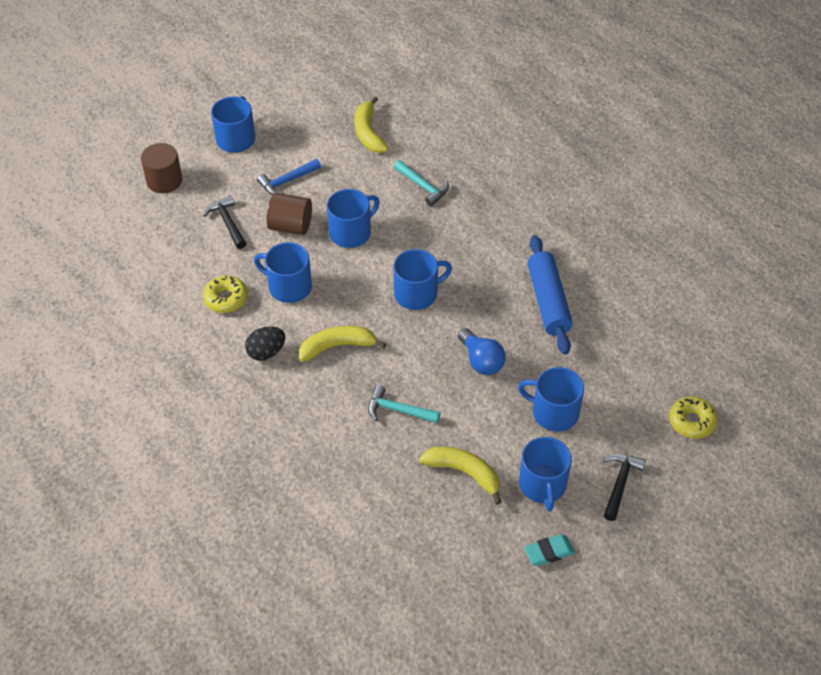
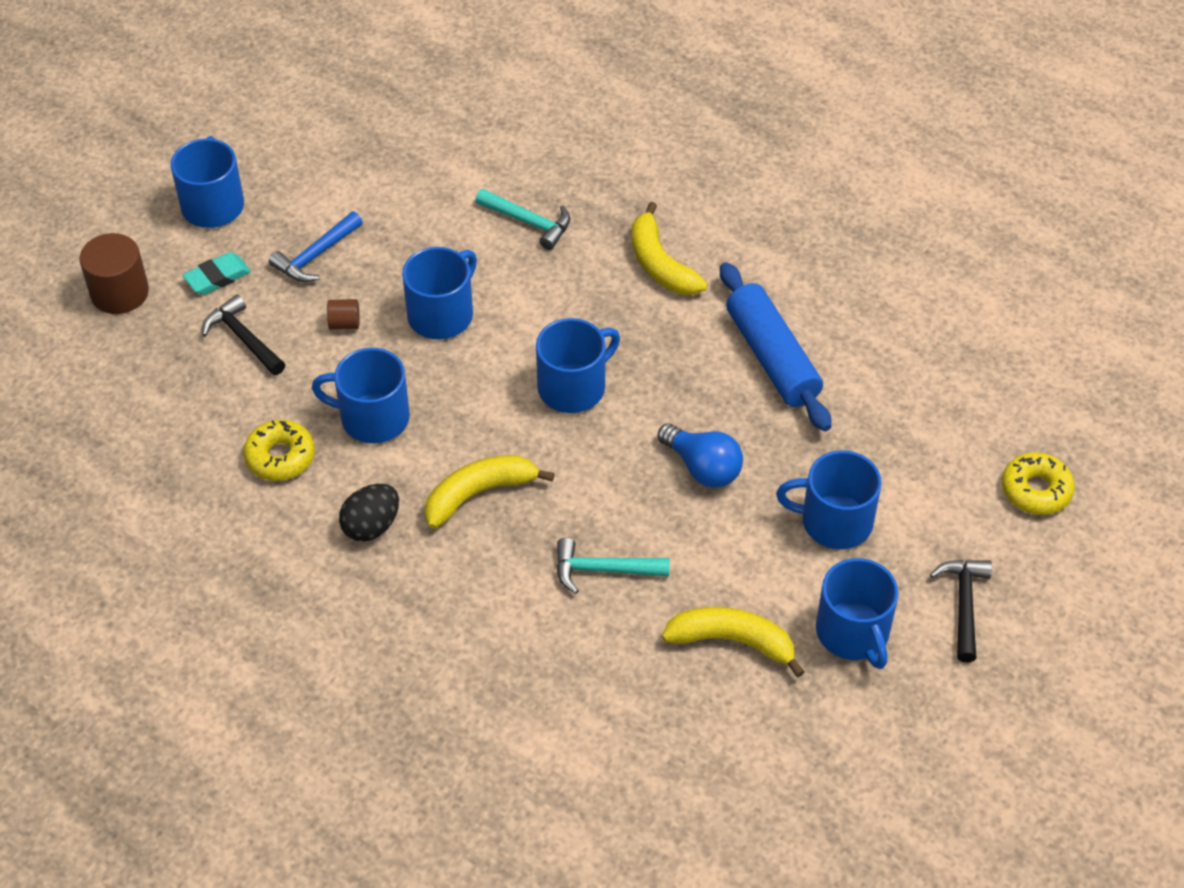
camera: 15 degrees left, 0 degrees up
(290, 226) = (344, 323): brown cylinder -> brown cylinder, size x0.50
(368, 133) = (418, 156): yellow banana -> yellow banana (660, 264)
(549, 552) = (895, 729): turquoise eraser -> turquoise eraser (217, 277)

